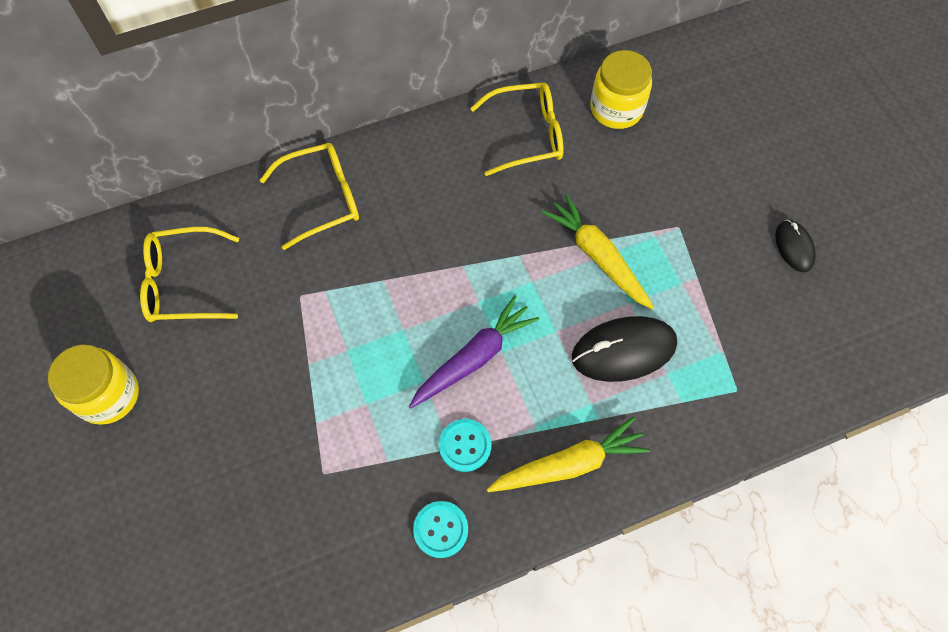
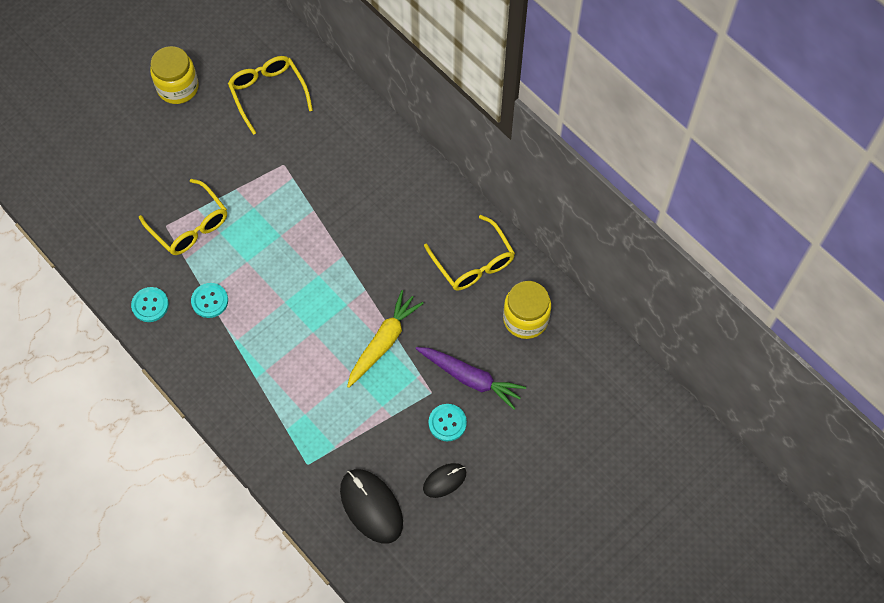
camera: 70 degrees right, 0 degrees up
(322, 199) = (363, 148): yellow glasses -> yellow glasses (190, 226)
(474, 358) = (274, 286): purple carrot -> purple carrot (470, 378)
(569, 464) = (217, 368): yellow carrot -> none
(623, 350) = (312, 380): black mouse -> black mouse (371, 506)
(722, 222) = (447, 423): none -> turquoise button

